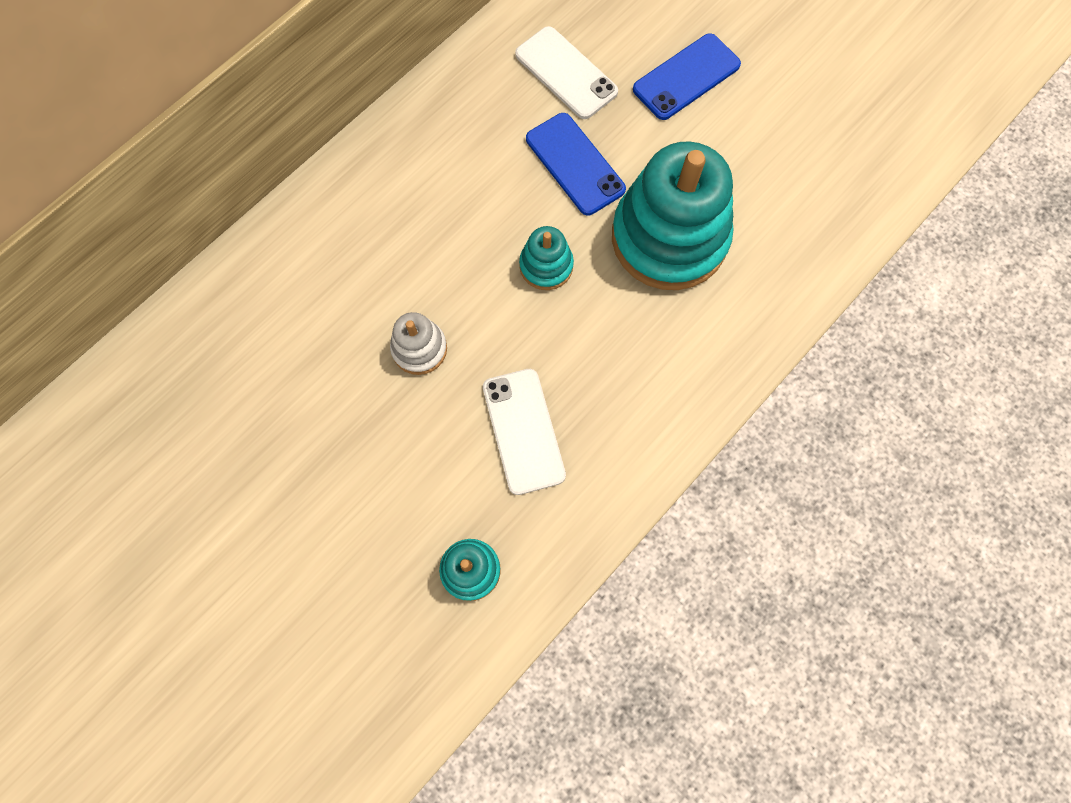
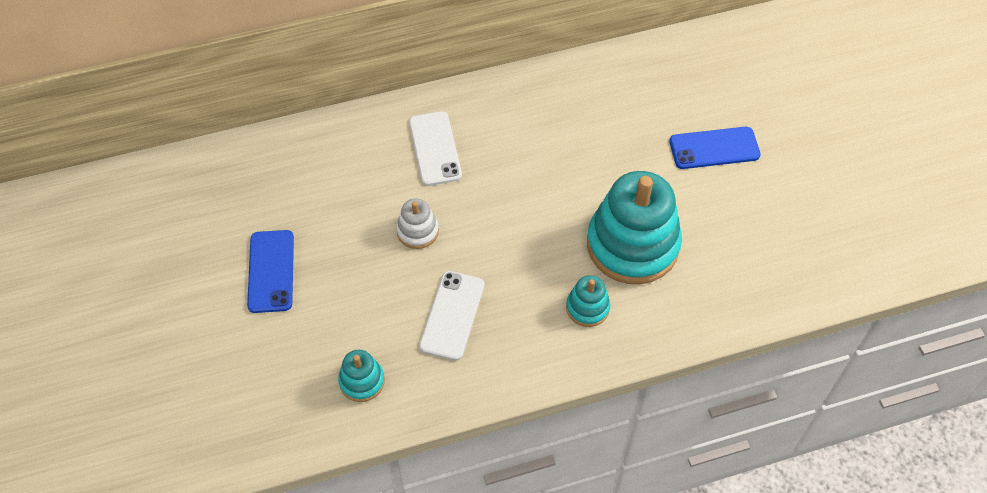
camera: 30 degrees right, 15 degrees down
(546, 266) = (535, 221): turquoise stacking toy -> turquoise stacking toy (587, 308)
(566, 73) = (629, 108): white phone -> white phone (435, 148)
(575, 164) = (597, 168): blue phone -> blue phone (271, 271)

